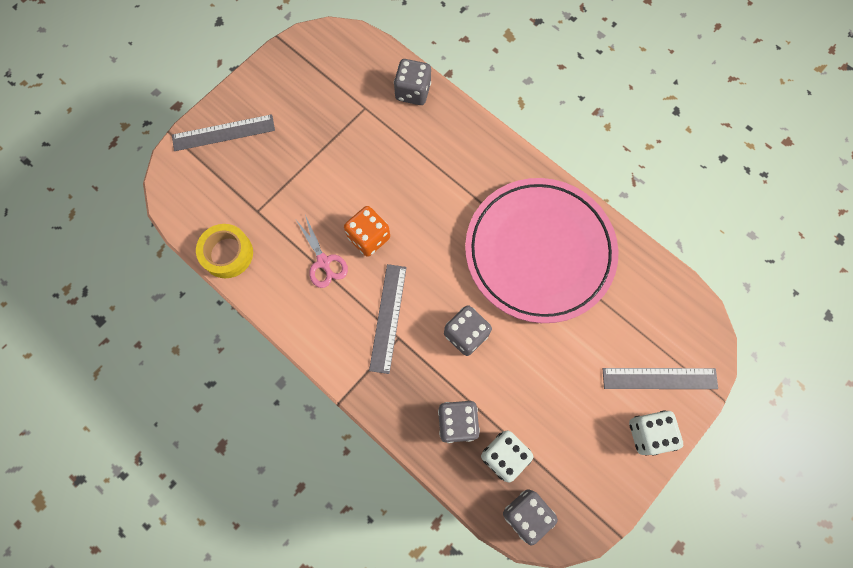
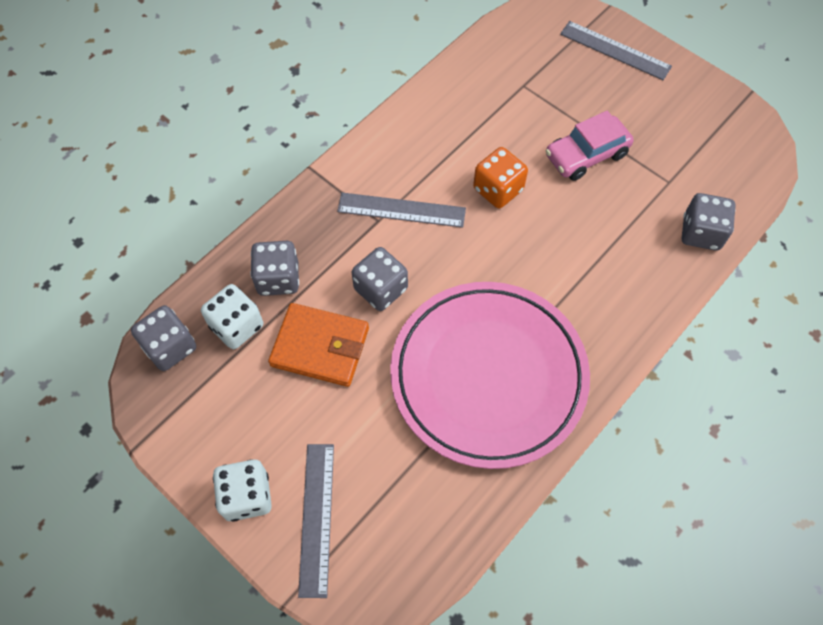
camera: 90 degrees right, 10 degrees down
(223, 133) = (615, 50): grey ruler -> grey ruler turned 45 degrees counterclockwise
(227, 253) = (472, 63): yellow tape -> none
(323, 262) = (466, 147): pink scissors -> none
(336, 166) = (586, 155): none -> pink car
(520, 382) = (320, 347): none -> orange wallet

